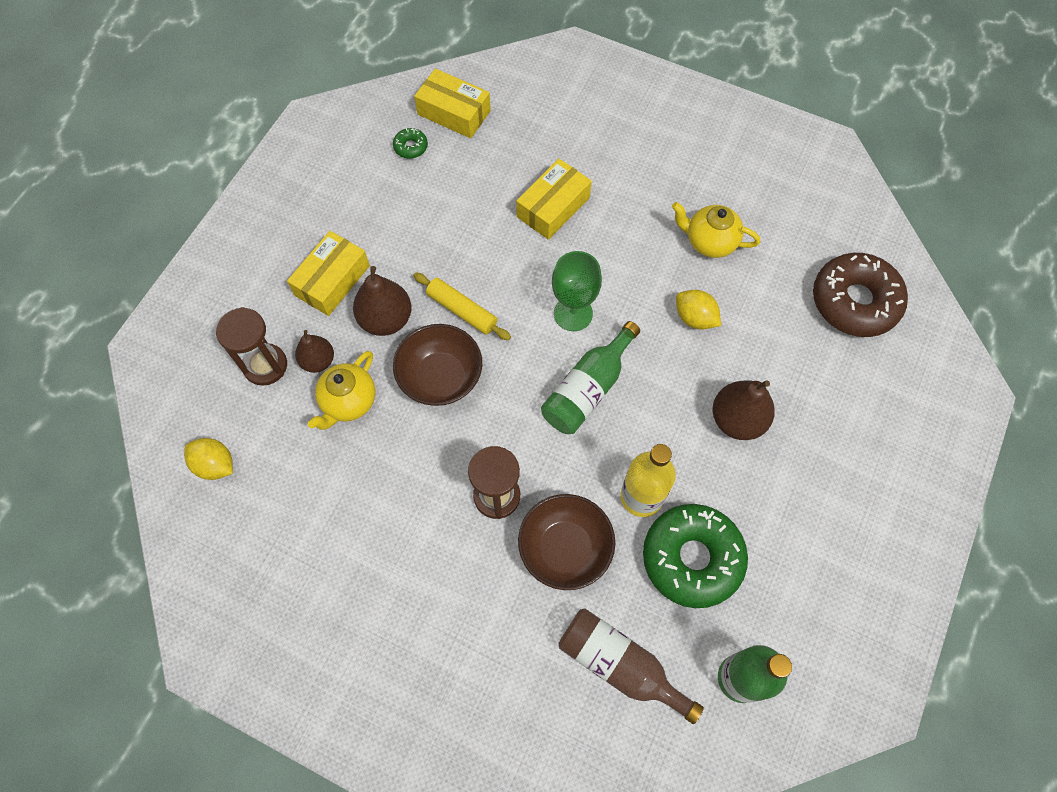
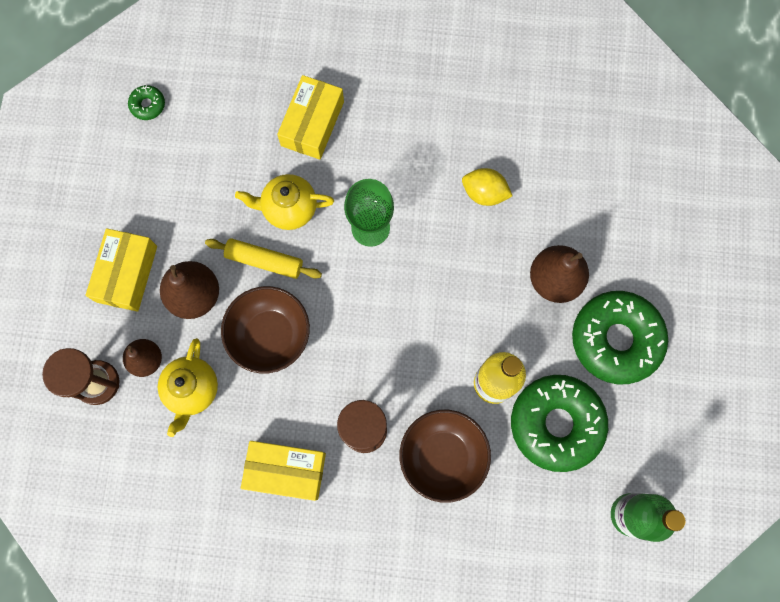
camera: 20 degrees left, 10 degrees up
(215, 465) = (91, 496): yellow lemon -> none
(454, 112) = (176, 53): yellow box -> yellow box (286, 470)
(587, 389) = (410, 298): green bottle -> none
(619, 664) = (525, 541): brown bottle -> none
(709, 242) = (473, 110): yellow teapot -> yellow teapot (289, 209)
(781, 497) = (616, 339): none -> green donut
(854, 301) = (623, 126): brown donut -> none

